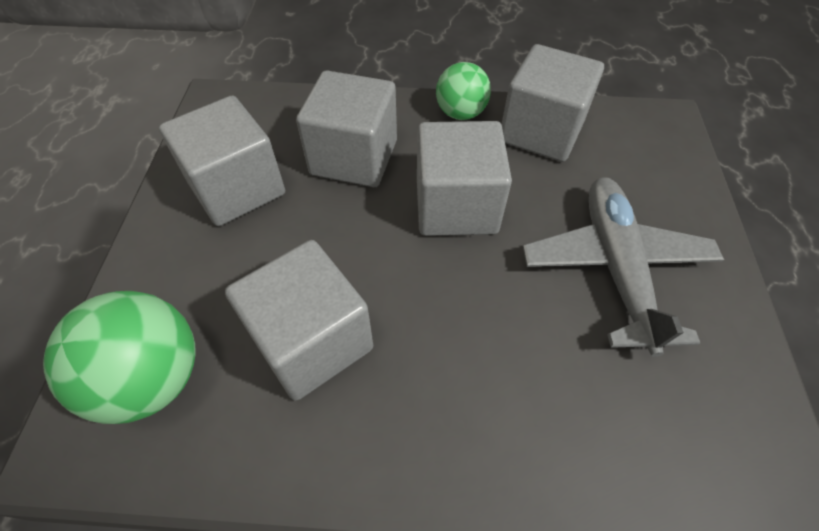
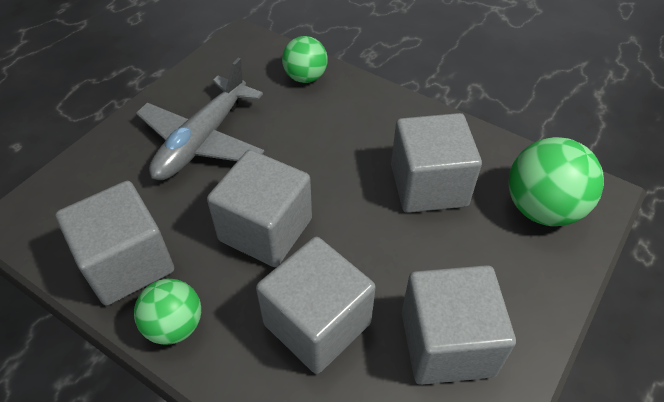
camera: 150 degrees left, 5 degrees down
(602, 456) = (305, 77): none -> green ball

